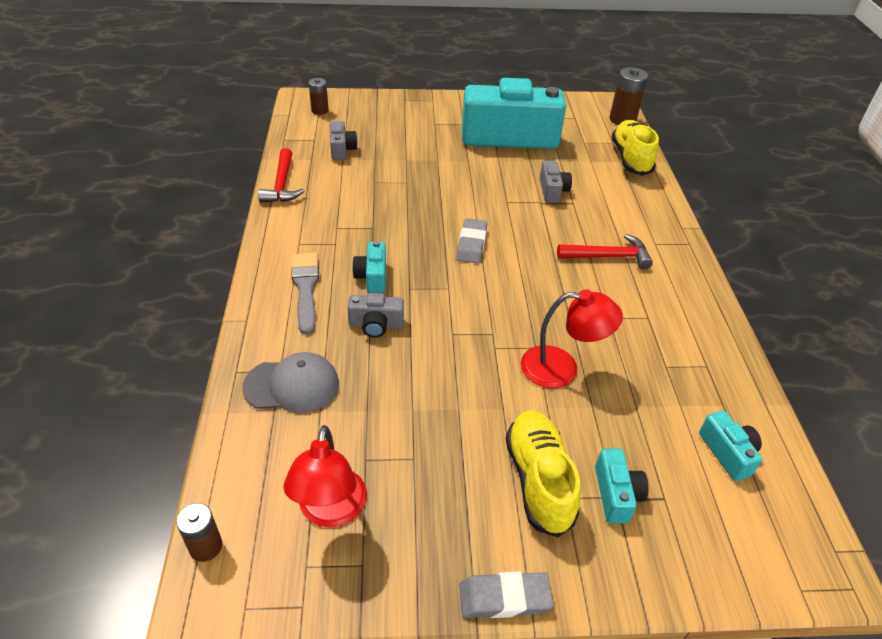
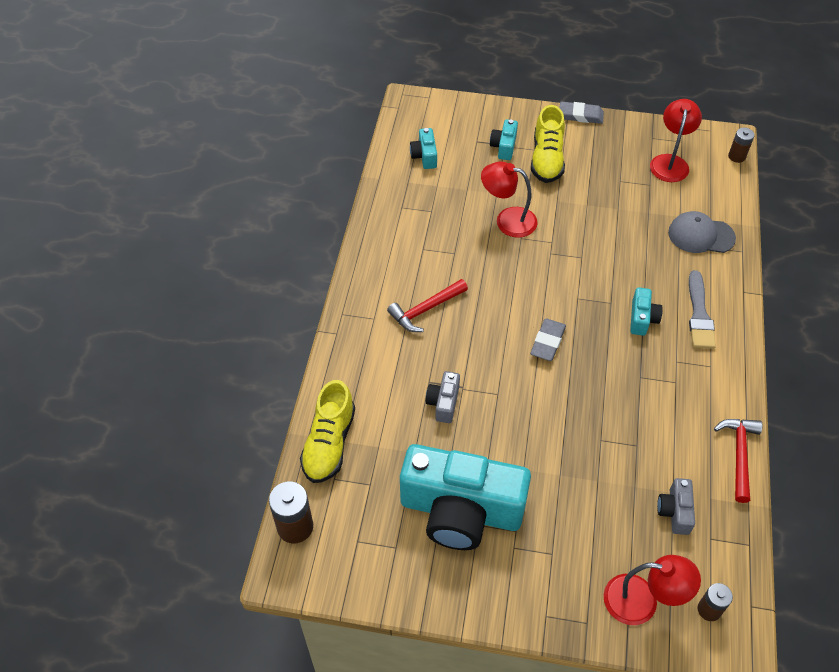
camera: 165 degrees left, 10 degrees up
(367, 110) = (642, 601): none -> red lamp
(376, 325) = (640, 273): grey camera -> none
(608, 256) = (425, 310): red hammer -> red hammer turned 45 degrees counterclockwise

